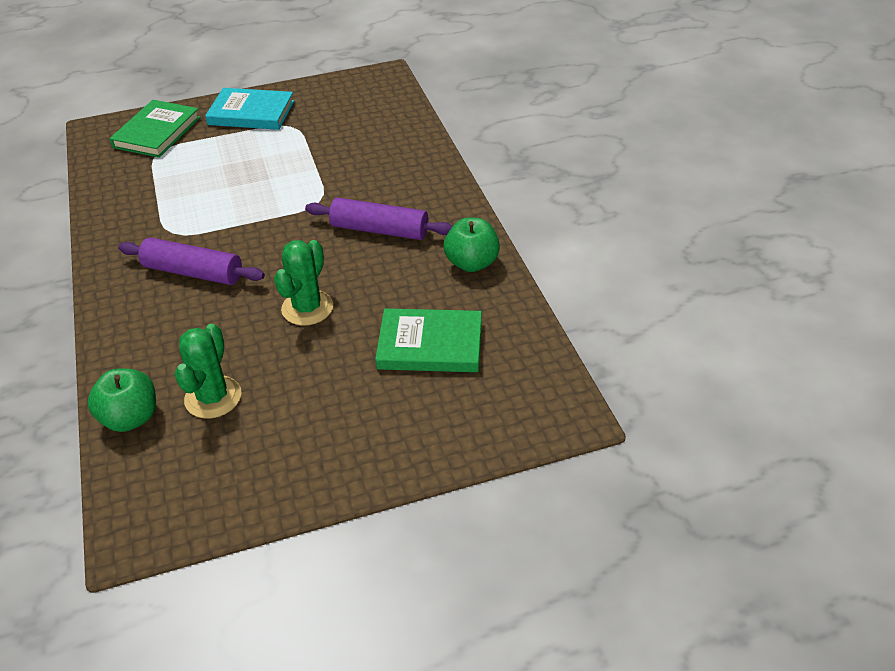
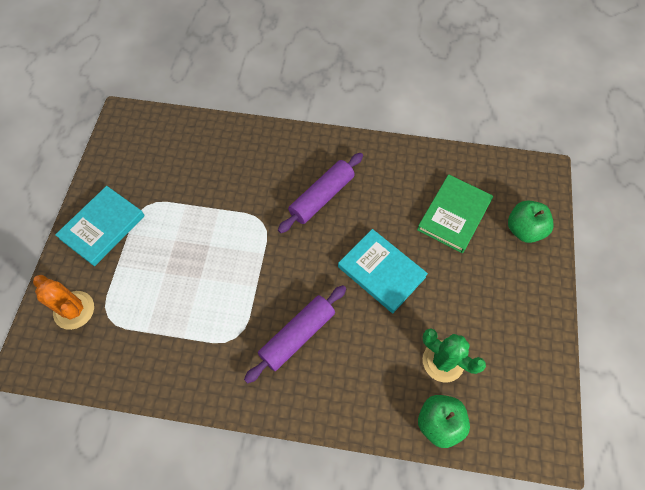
camera: 65 degrees left, 20 degrees up
(157, 132) = (74, 310): green book -> orange cactus
(307, 308) = (381, 272): green cactus -> turquoise book
(472, 263) = (388, 160): green apple -> green apple (524, 230)

